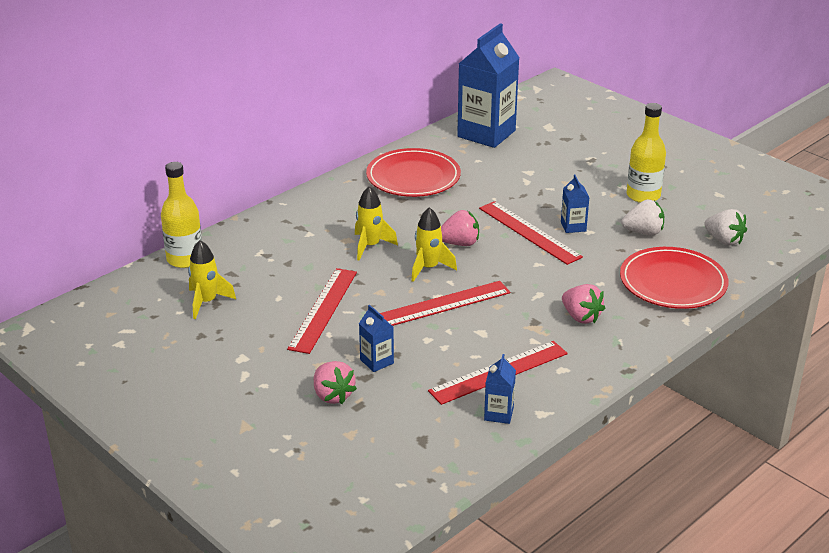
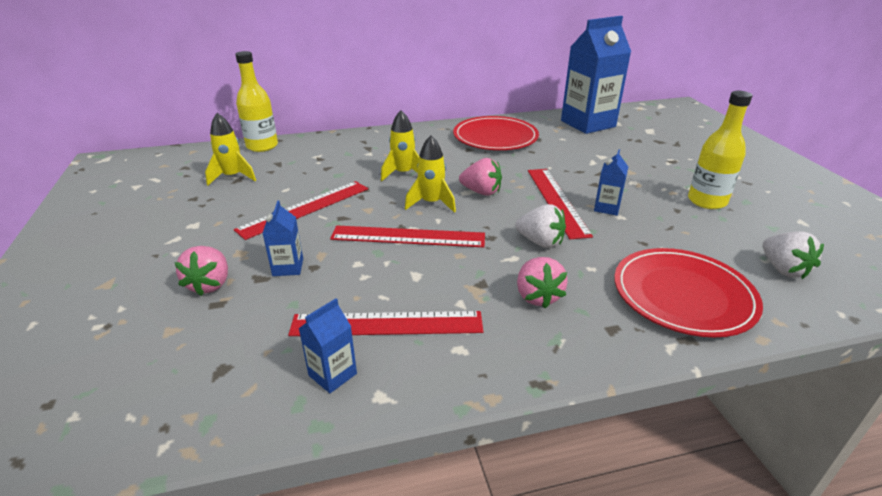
camera: 30 degrees right, 0 degrees up
(643, 232) = (682, 233): white strawberry -> white strawberry (540, 242)

